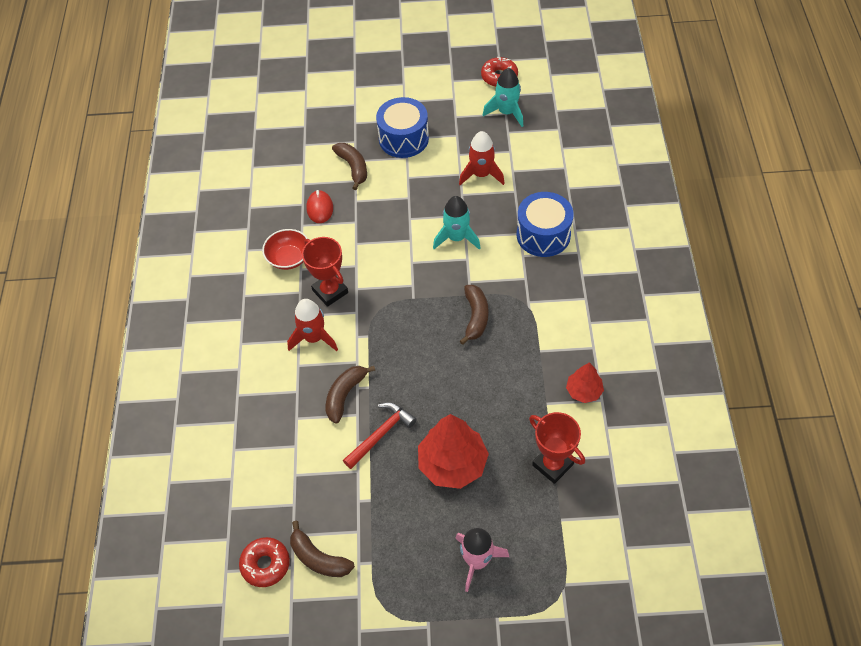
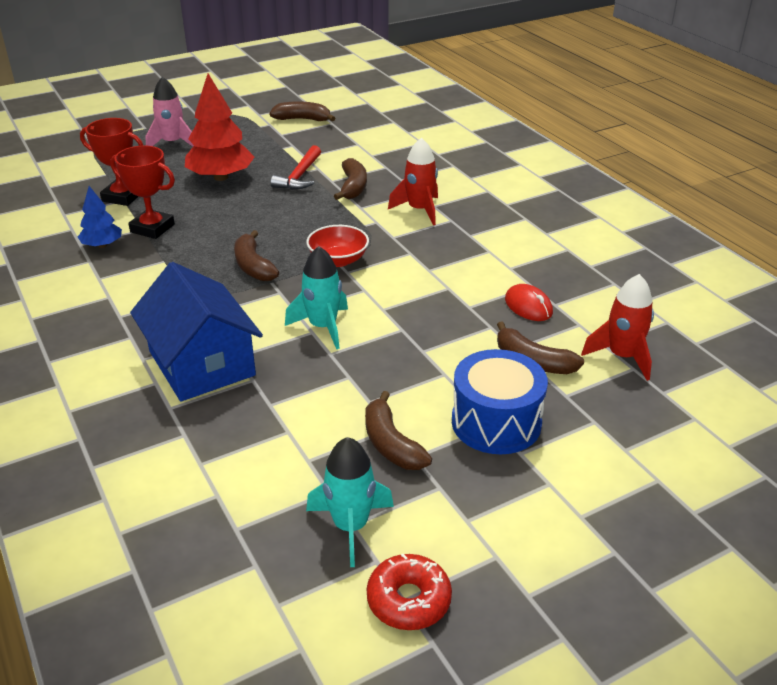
camera: 150 degrees right, 20 degrees down
(265, 564) = (341, 110): red donut -> none
(289, 258) = (512, 255): red bowl -> red bowl (338, 260)
(330, 291) = (437, 243): red trophy -> red trophy (152, 228)
(464, 145) = (391, 444): none -> brown banana
(481, 174) = (335, 410): red rocket -> red rocket (622, 356)
(543, 235) = (201, 363): blue drum -> blue house
(584, 391) = (102, 245): red tree -> blue tree

